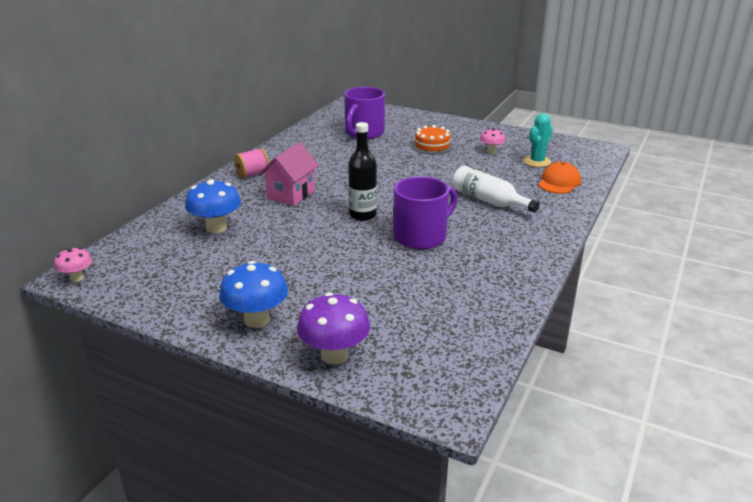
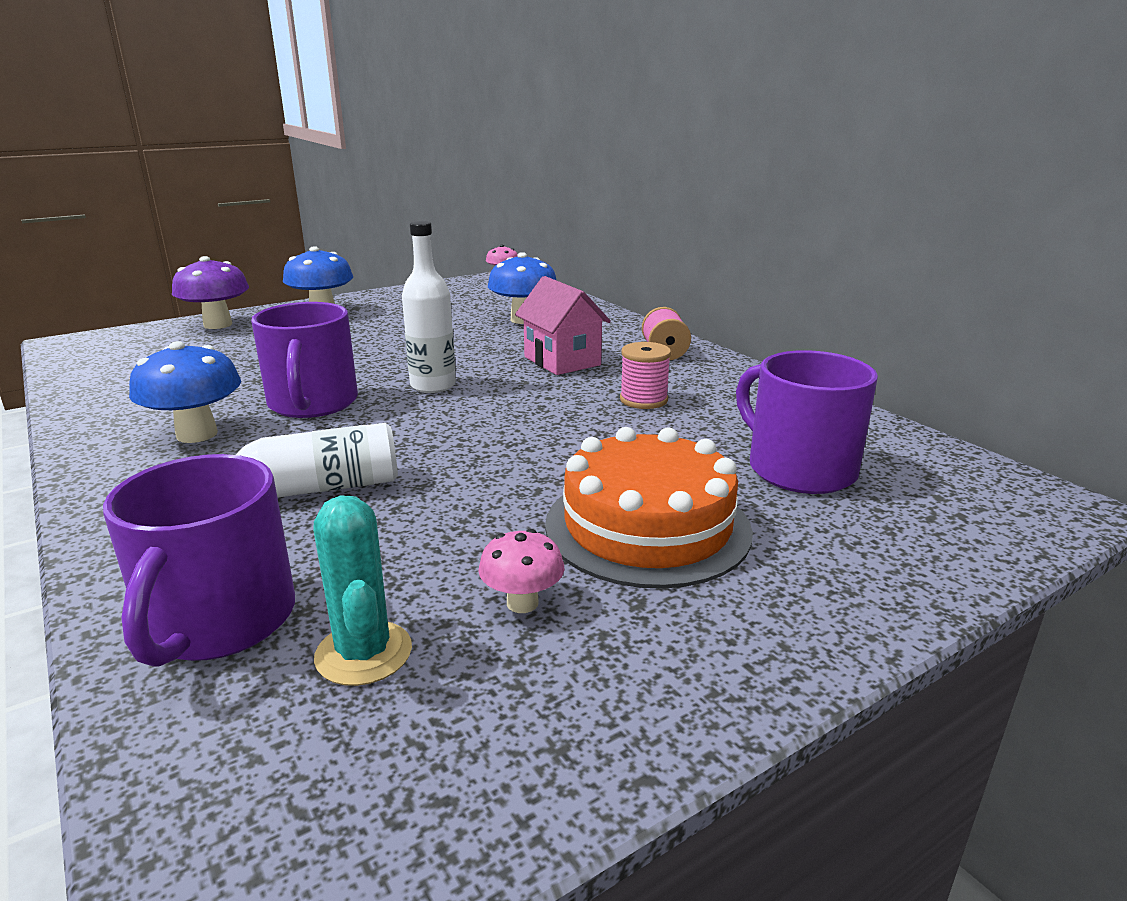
camera: 120 degrees right, 5 degrees down
(327, 166) = (643, 400): none -> pink spool
(363, 215) = (433, 386): black bottle -> white bottle
(432, 145) = (647, 526): orange cake -> orange cake, size x1.64
(488, 248) = (197, 434): none -> blue mushroom
(559, 182) = (218, 621): orange cap -> purple mug

